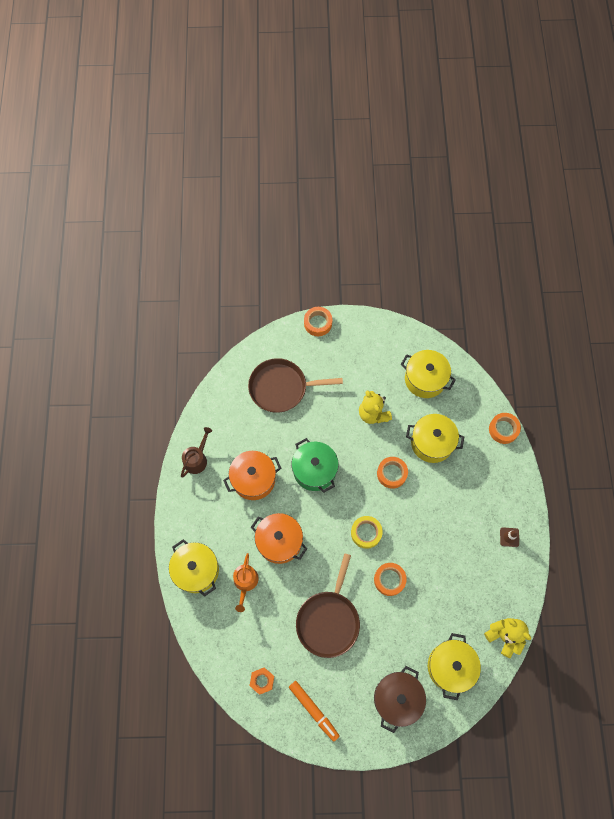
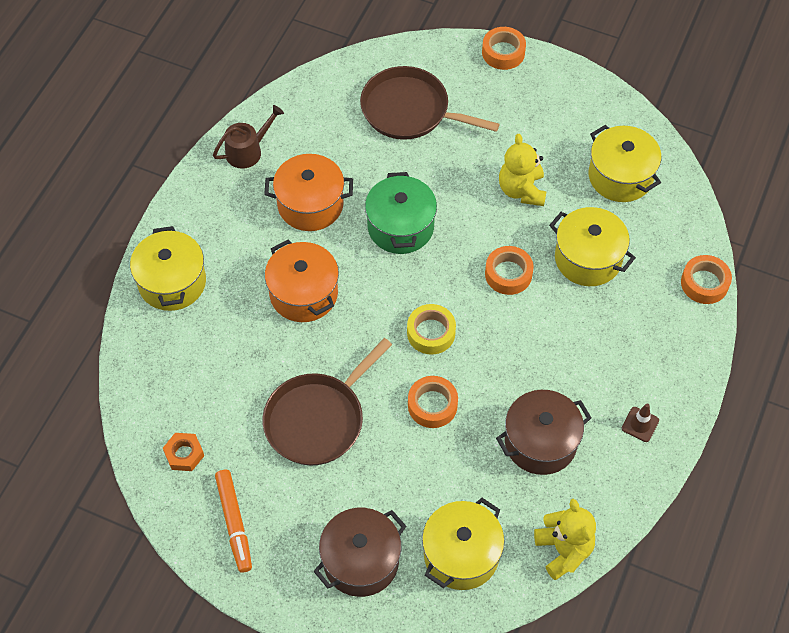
camera: 25 degrees right, 10 degrees down
(245, 582) = (229, 324): orange watering can -> none
(460, 575) = (540, 442): none -> brown pot

